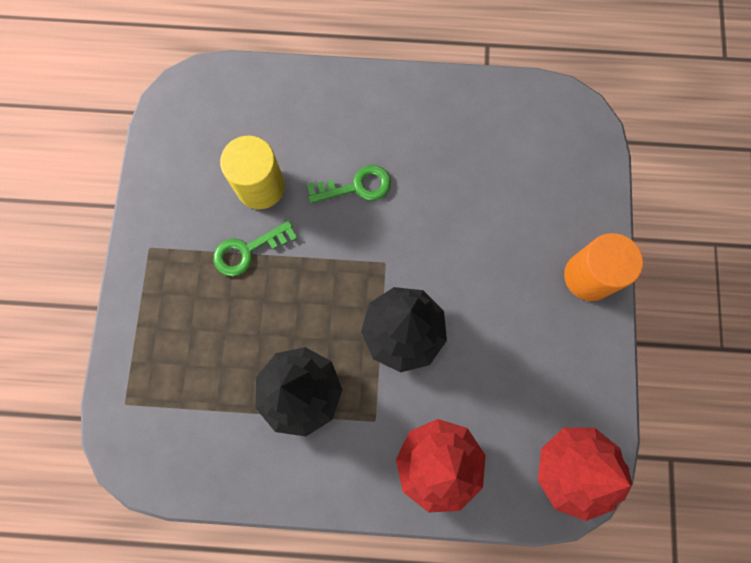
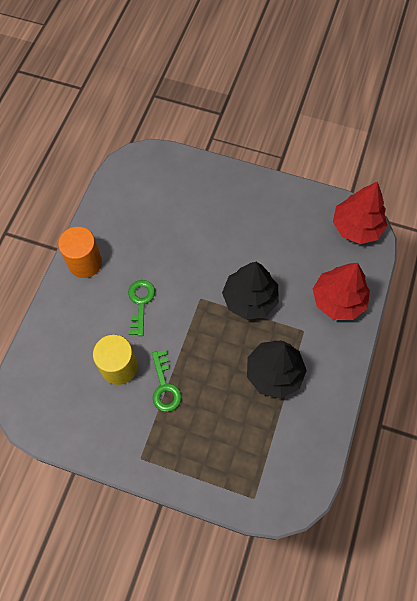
camera: 75 degrees left, 10 degrees down
(588, 276) = (243, 185): orange cylinder -> orange cylinder (85, 263)

